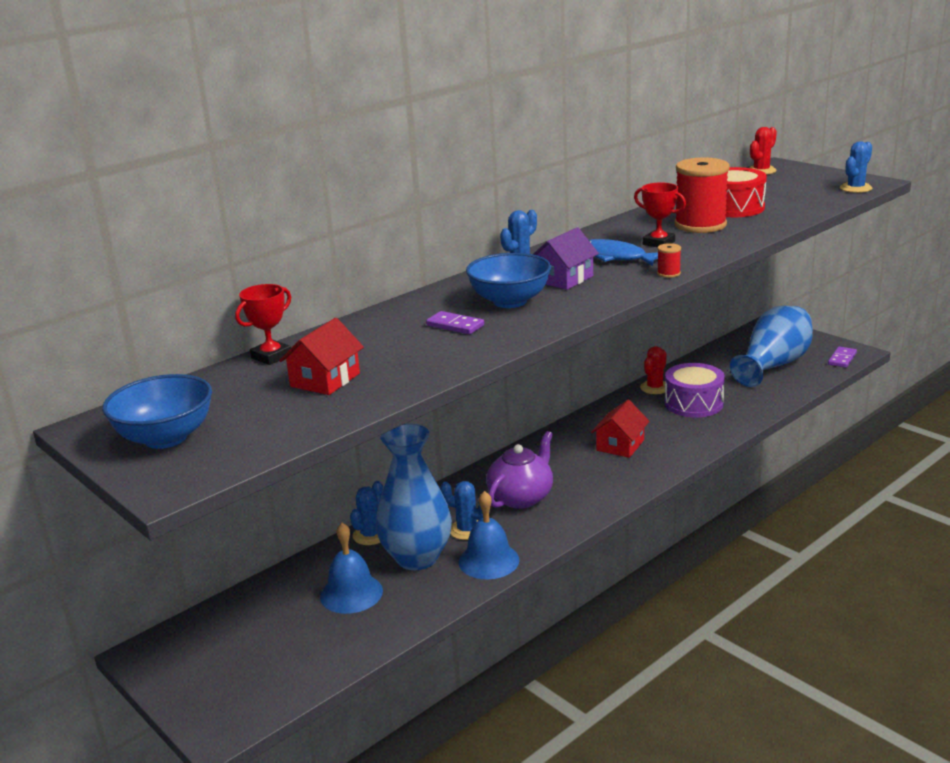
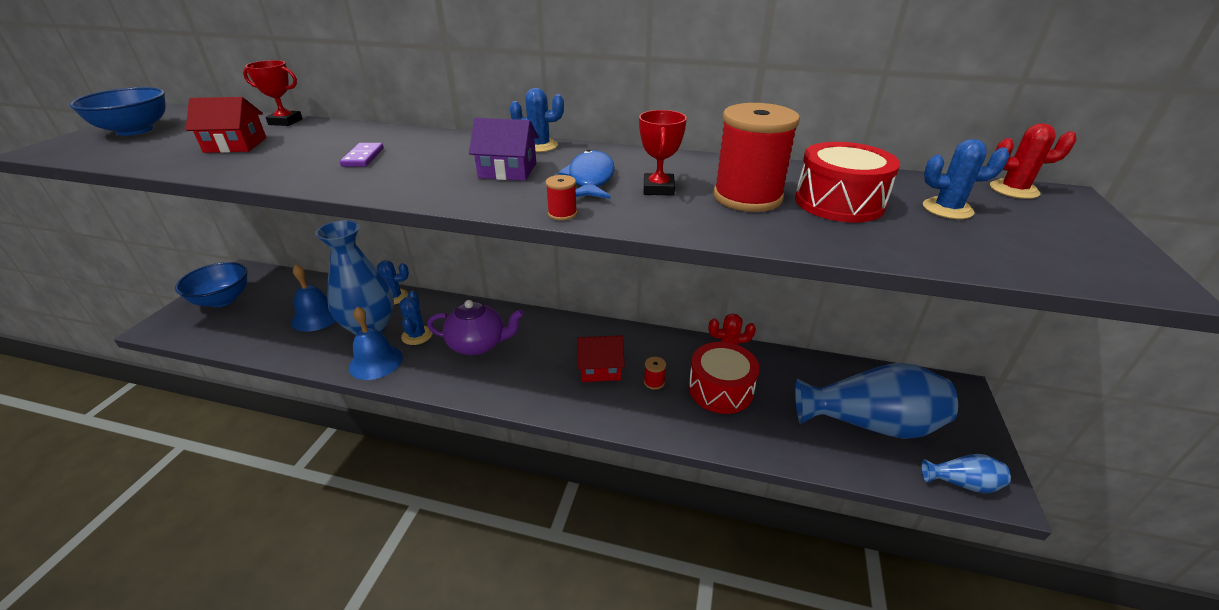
camera: 55 degrees right, 10 degrees up
(510, 301) = (432, 163): blue bowl -> blue bowl (223, 300)
(660, 427) = (654, 382): none -> red spool
(693, 403) = (720, 389): purple drum -> red drum
(842, 359) = (962, 483): purple domino -> blue vase
(855, 188) = (1081, 270): blue cactus -> blue cactus (947, 209)

